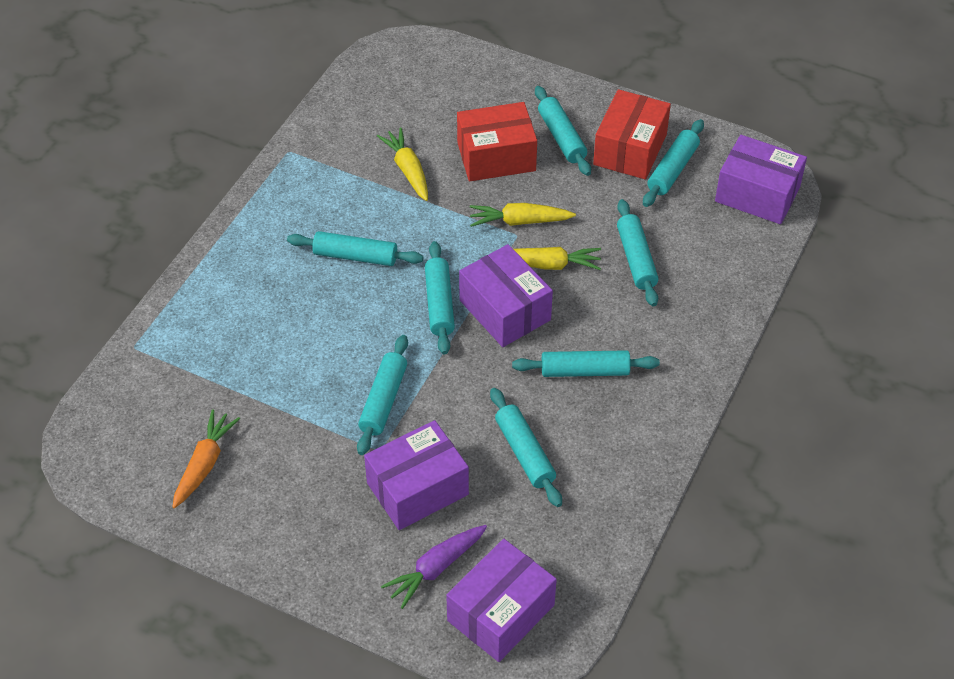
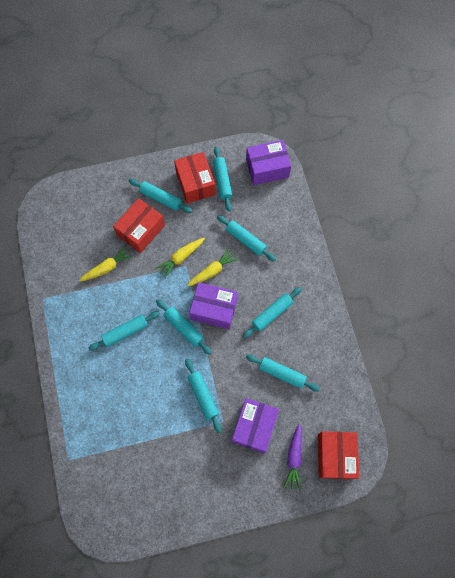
camera: 40 degrees left, 20 degrees up
(205, 464) = (156, 491): orange carrot -> none
(408, 170) = (107, 267): yellow carrot -> yellow carrot turned 120 degrees clockwise
(500, 612) = (335, 456): purple box -> red box

